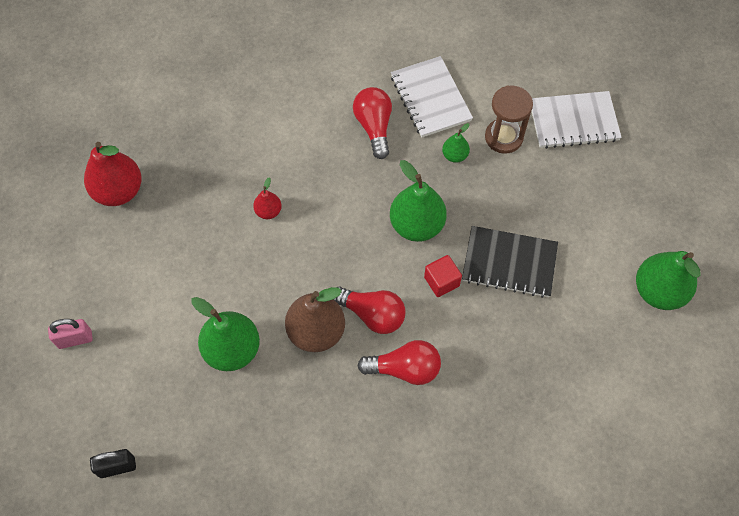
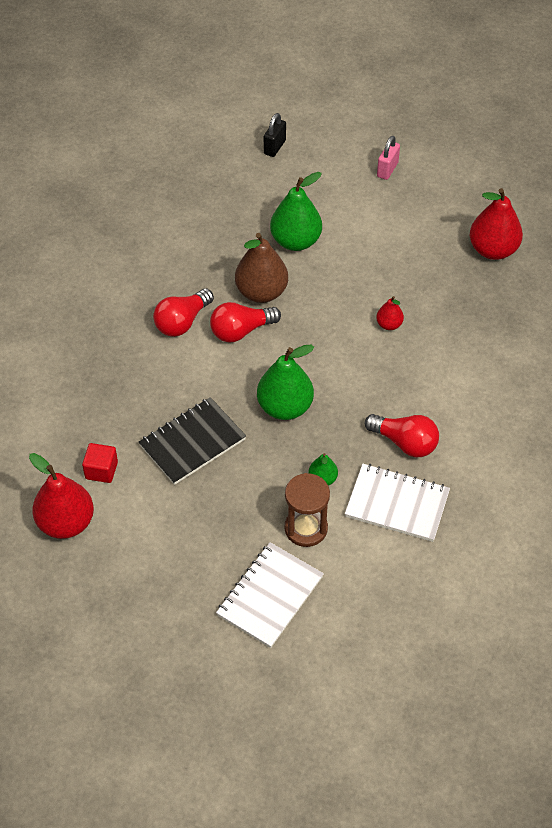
camera: 130 degrees right, 10 degrees down
(441, 281) = (223, 389): red cube -> red cube (101, 470)
(658, 291) = (66, 523): green pear -> red pear

